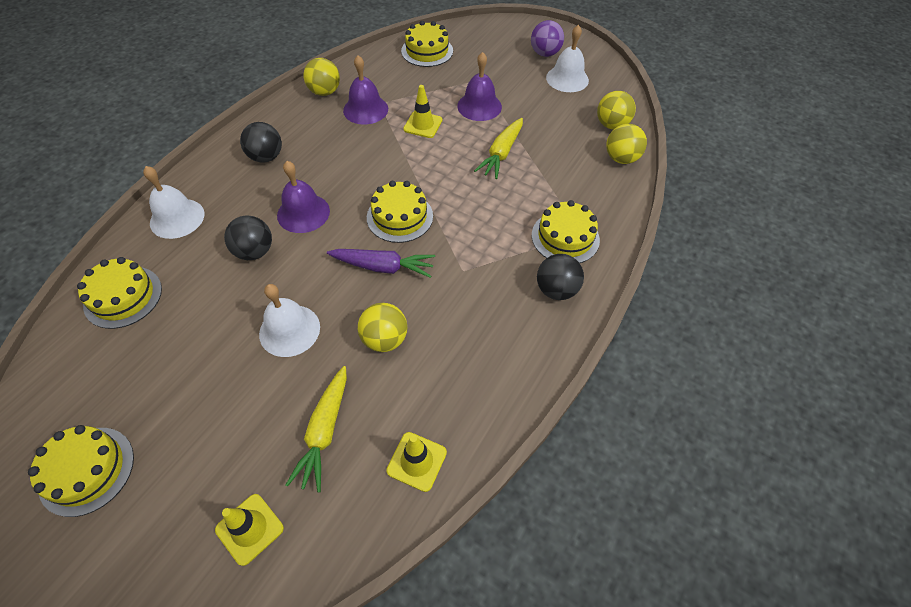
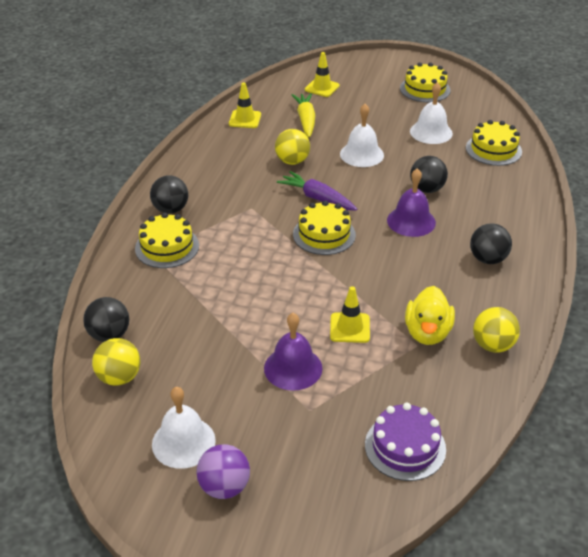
camera: 165 degrees right, 15 degrees down
(177, 218) = (512, 198): white bell -> white bell (431, 132)
(365, 109) = (427, 333): purple bell -> yellow duck
(383, 267) = (317, 198): purple carrot -> purple carrot turned 45 degrees clockwise
(427, 51) = (405, 447): yellow cake -> purple cake
(501, 153) = (247, 312): yellow carrot -> none
(621, 158) = (109, 335): yellow ball -> black ball

